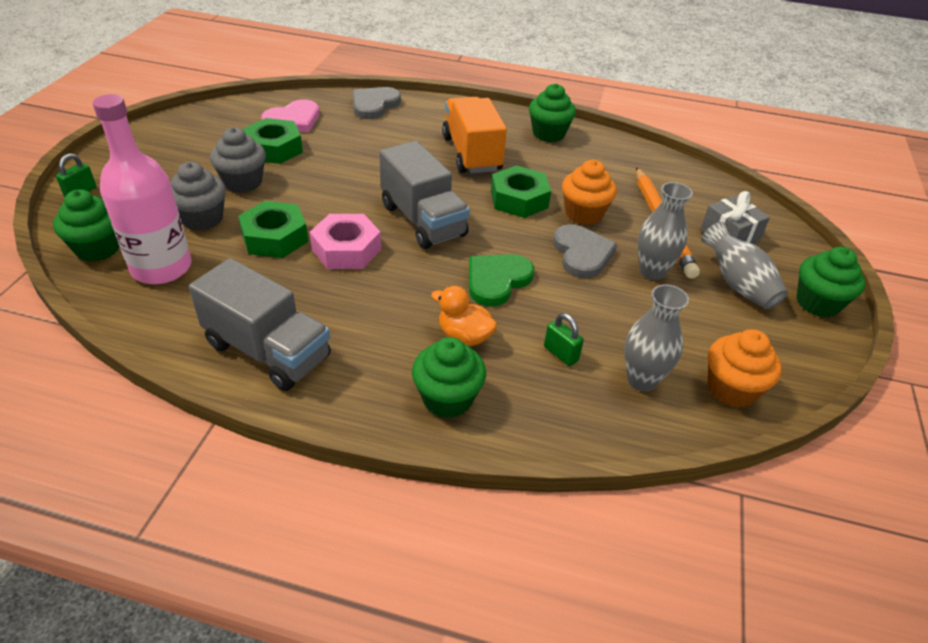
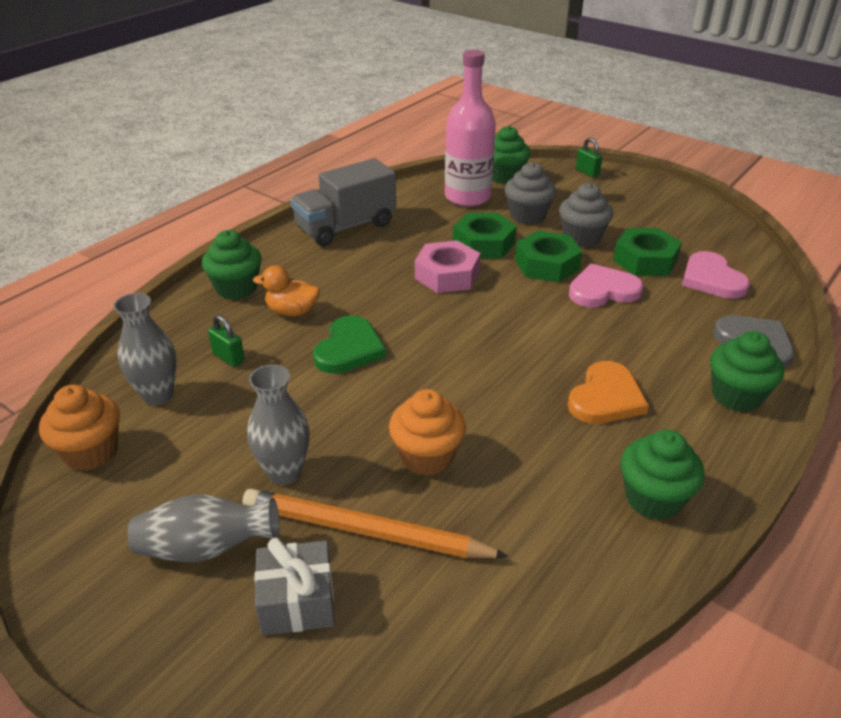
camera: 115 degrees right, 5 degrees down
(333, 165) = (603, 290): none -> pink heart
(423, 220) = (472, 326): grey truck -> none
(464, 336) = (292, 311): orange duck -> orange duck turned 135 degrees counterclockwise
(471, 154) = (606, 398): orange truck -> orange heart
(497, 280) = (349, 349): green heart -> green heart turned 45 degrees clockwise
(519, 199) = (483, 408): green nut -> green nut (547, 264)
(561, 354) = (228, 357): green padlock -> green padlock turned 60 degrees clockwise
(582, 254) = (352, 424): grey heart -> none
(817, 303) = (110, 621): green cupcake -> green cupcake (736, 396)

